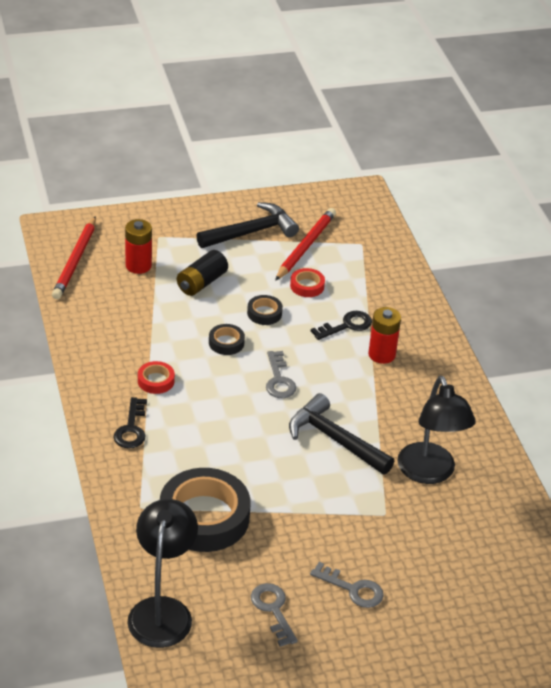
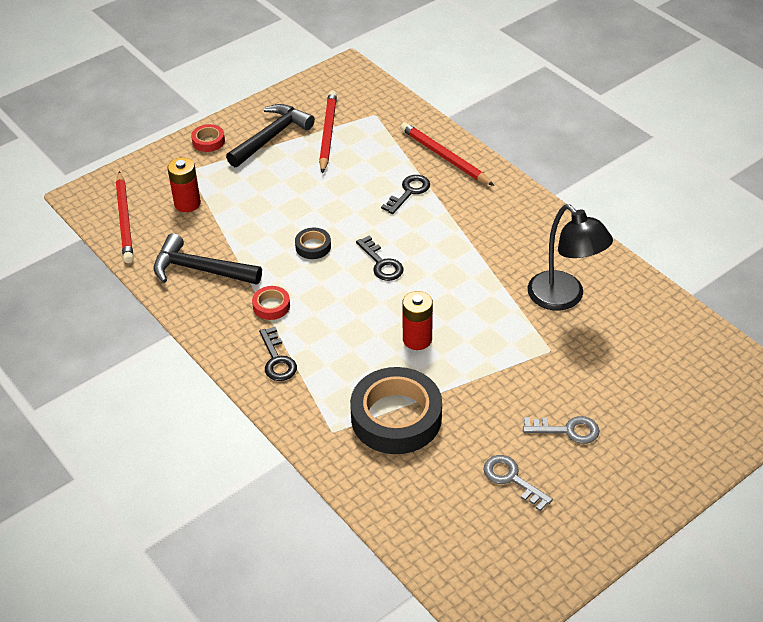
camera: 20 degrees left, 5 degrees up
(162, 610) = (414, 522): black lamp -> none
(201, 283) = (256, 199): black battery -> none
(264, 313) = (330, 207): black tape -> none
(279, 380) = (381, 263): grey key -> black key
(307, 286) = (352, 169): red tape -> red tape (208, 141)
(335, 439) = (464, 299): black hammer -> black hammer (200, 269)
(382, 354) = (455, 207): red battery -> red battery (417, 339)
(402, 305) = (444, 157): none -> red pencil

